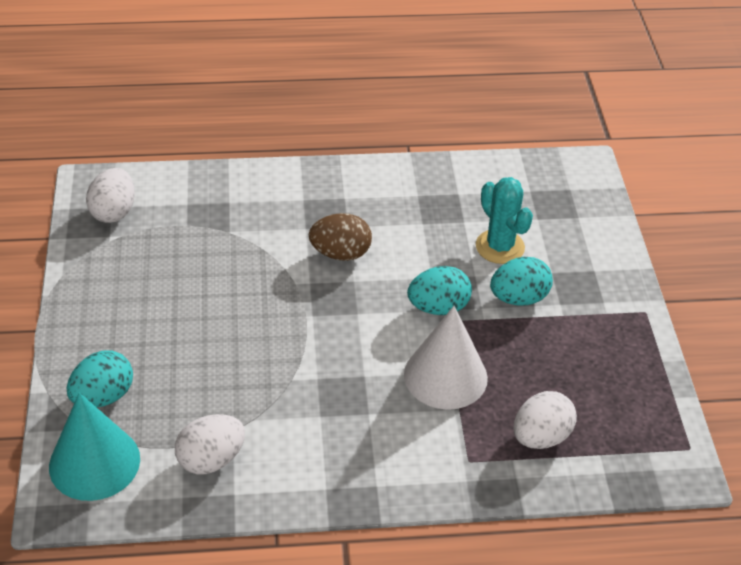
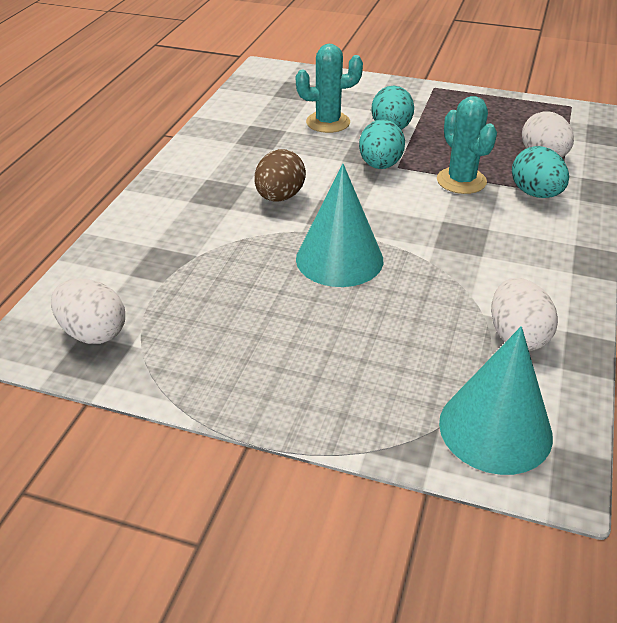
camera: 65 degrees left, 5 degrees down
(103, 396) = (395, 401): turquoise egg -> turquoise egg (535, 194)
(266, 319) = (339, 259): none -> turquoise cone
(445, 376) = (461, 181): white cone -> turquoise cactus

